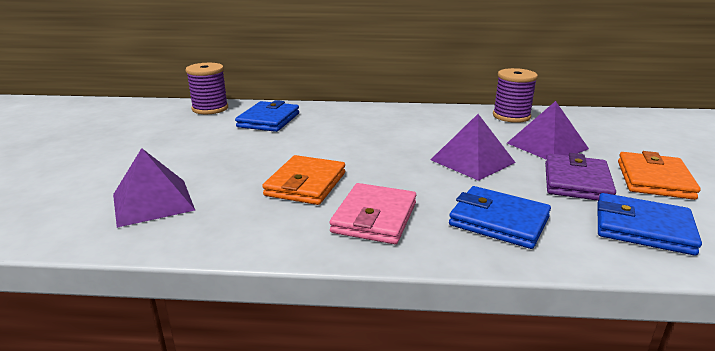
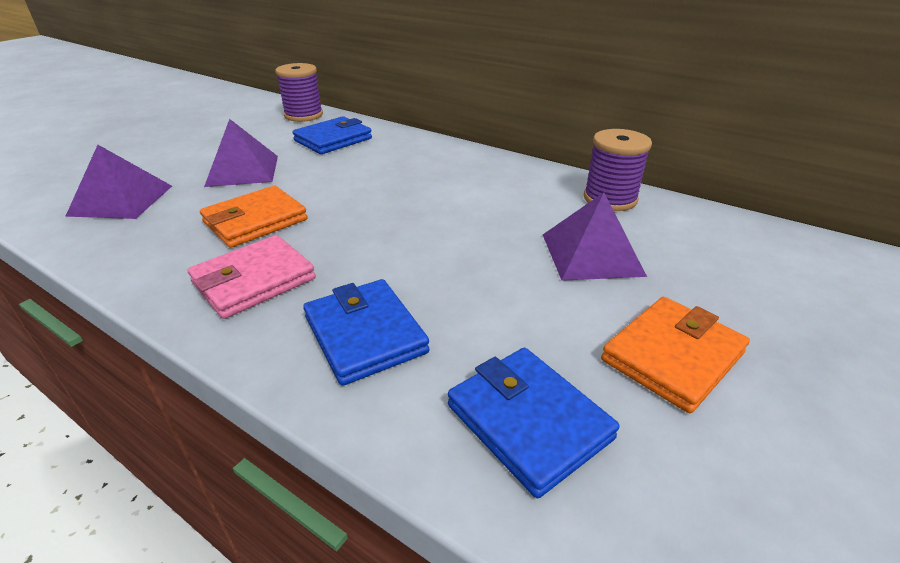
camera: 30 degrees right, 10 degrees up
(472, 161) = (461, 246): purple pyramid -> purple pyramid (243, 170)
(576, 182) = (547, 318): purple wallet -> none

